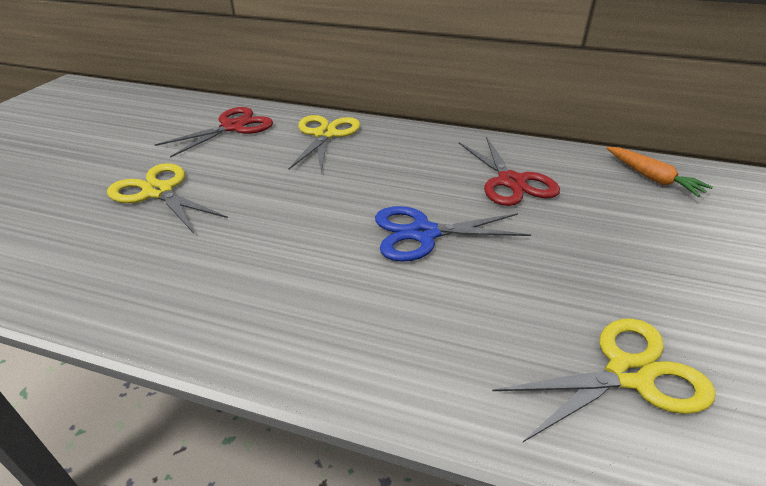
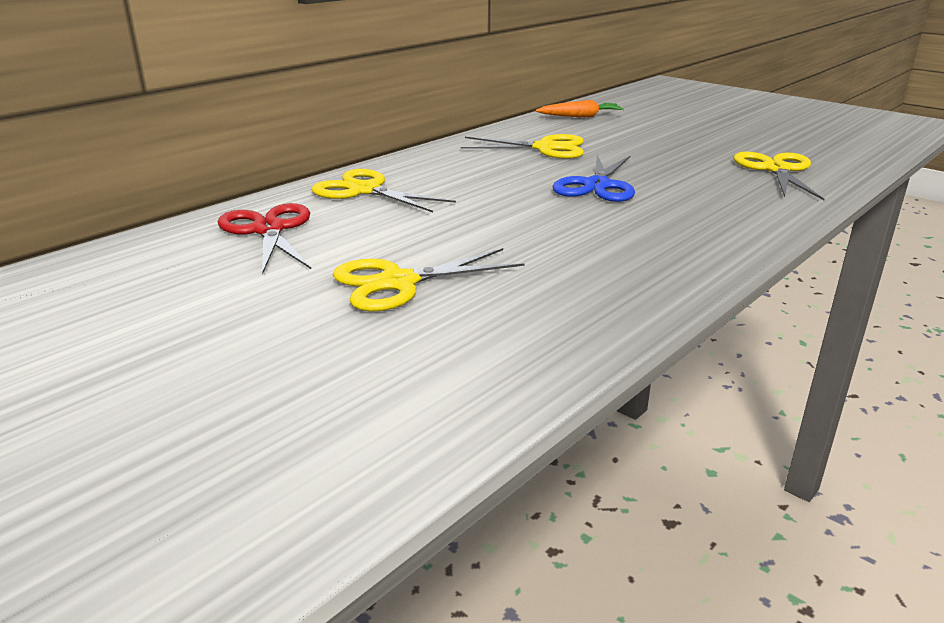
camera: 65 degrees left, 10 degrees down
(511, 182) = (545, 148): red scissors -> yellow scissors

